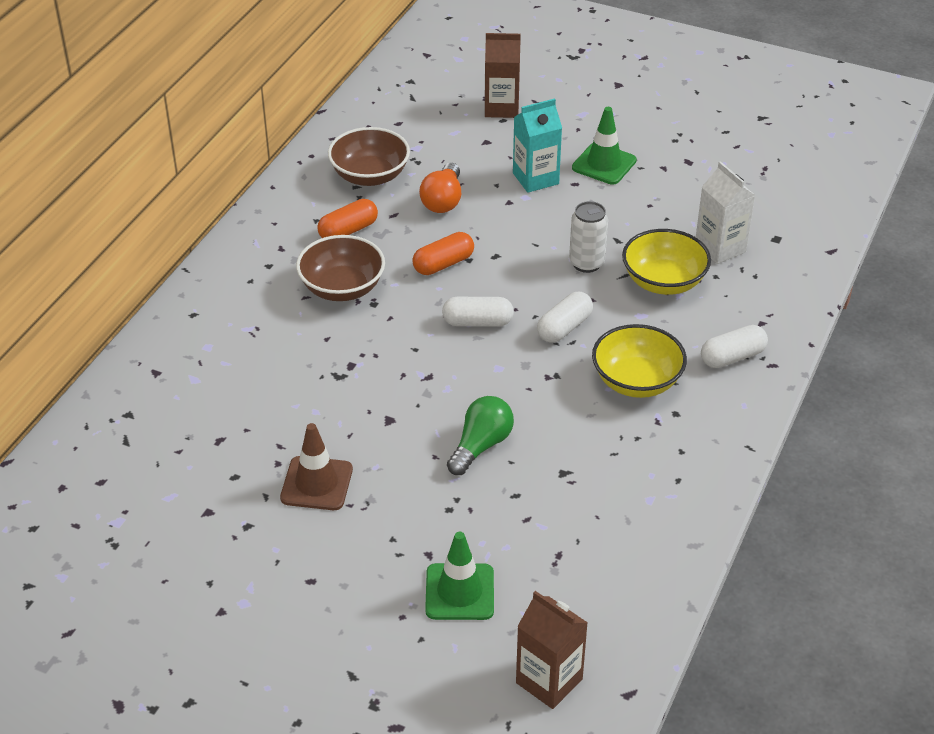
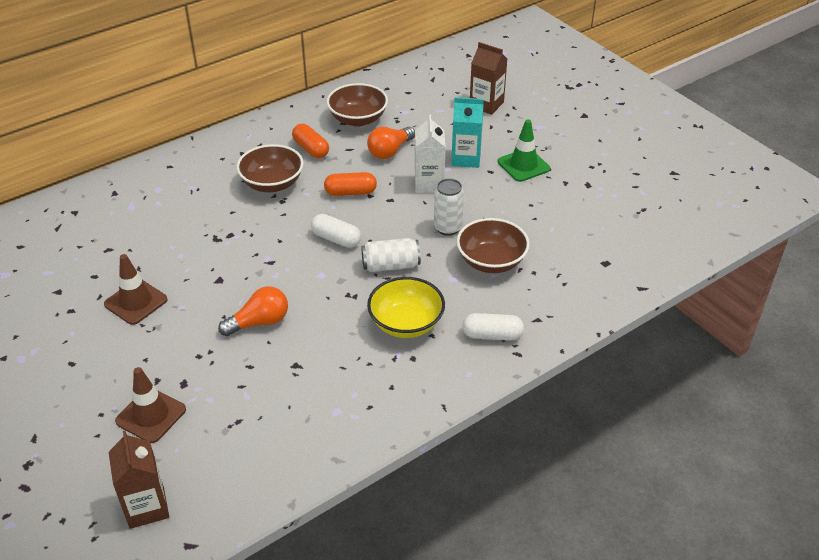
camera: 30 degrees right, 0 degrees up
(348, 231) = (311, 149): orange capsule -> orange capsule turned 60 degrees clockwise
(459, 592) = (151, 415): green traffic cone -> brown traffic cone
(481, 446) = (259, 322): green light bulb -> orange light bulb
(564, 327) = (391, 265): white capsule -> white can
(663, 281) = (491, 261): yellow bowl -> brown bowl
(720, 248) = (555, 253): white carton -> white carton (429, 183)

